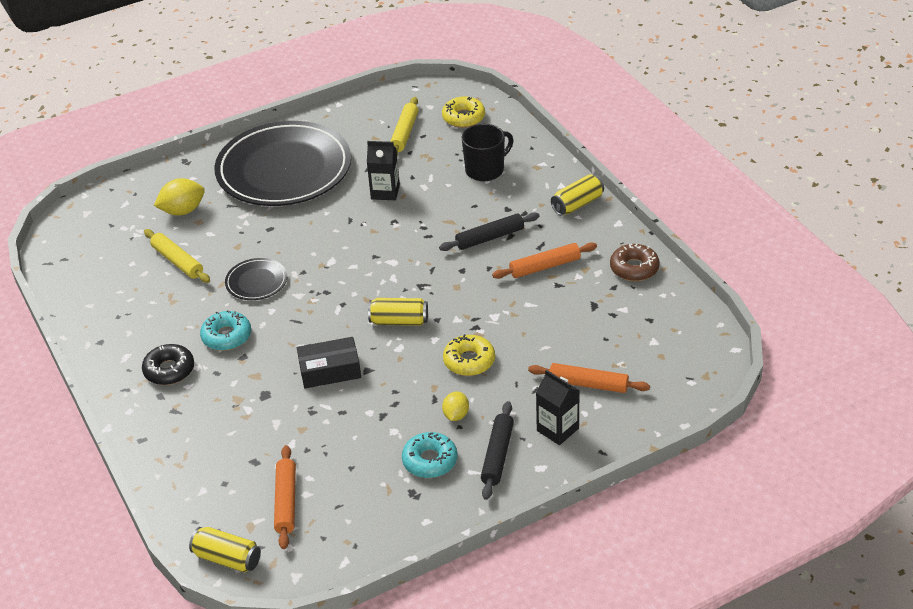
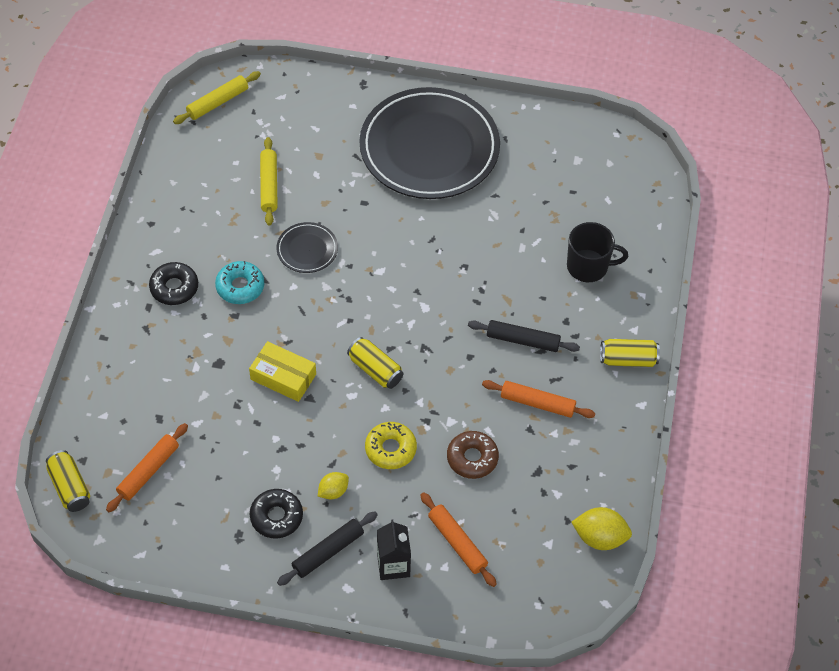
camera: 35 degrees right, 15 degrees up
(183, 211) = (316, 136): yellow lemon -> yellow lemon (600, 537)
(330, 370) = (283, 377): black box -> yellow box
(385, 192) = (486, 230): black carton -> none
(404, 133) = (560, 178): yellow rolling pin -> yellow rolling pin (217, 102)
(430, 461) = (276, 517): turquoise donut -> black donut
(463, 117) = (625, 196): yellow donut -> none
(634, 268) = (607, 460): brown donut -> brown donut (472, 458)

